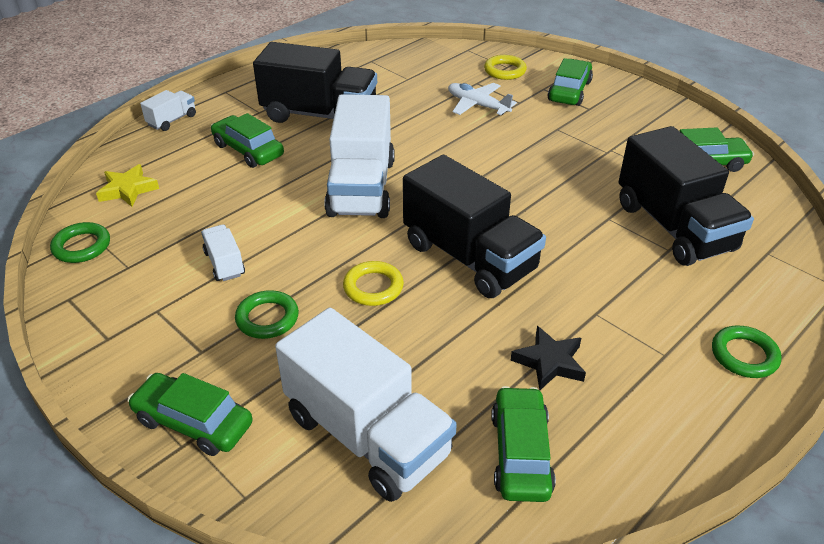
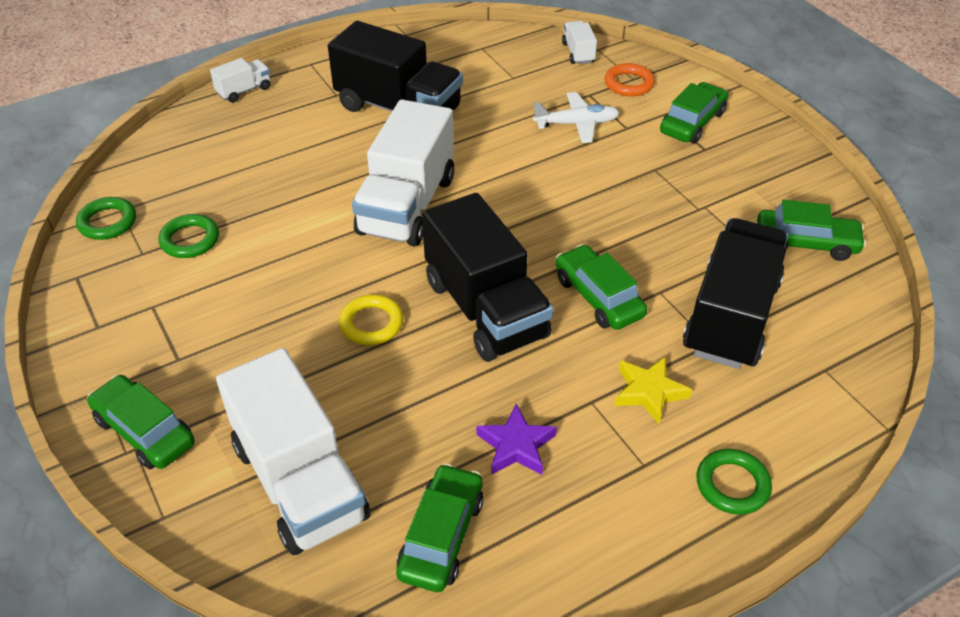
camera: 15 degrees right, 5 degrees up
(128, 190) = (172, 166): yellow star -> yellow star (649, 392)
(224, 263) = (235, 267): white truck -> white truck (578, 53)
(248, 150) = (308, 140): green car -> green car (598, 297)
(267, 318) = (253, 336): green ring -> green ring (190, 240)
(477, 105) = (577, 124): white plane -> white plane turned 120 degrees clockwise
(505, 71) = (629, 84): yellow ring -> orange ring
(549, 362) = (516, 445): black star -> purple star
(674, 227) = (730, 317): black truck -> black truck turned 150 degrees counterclockwise

